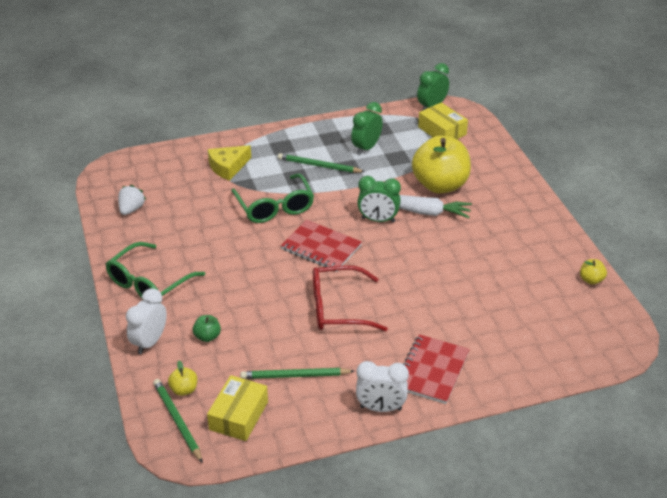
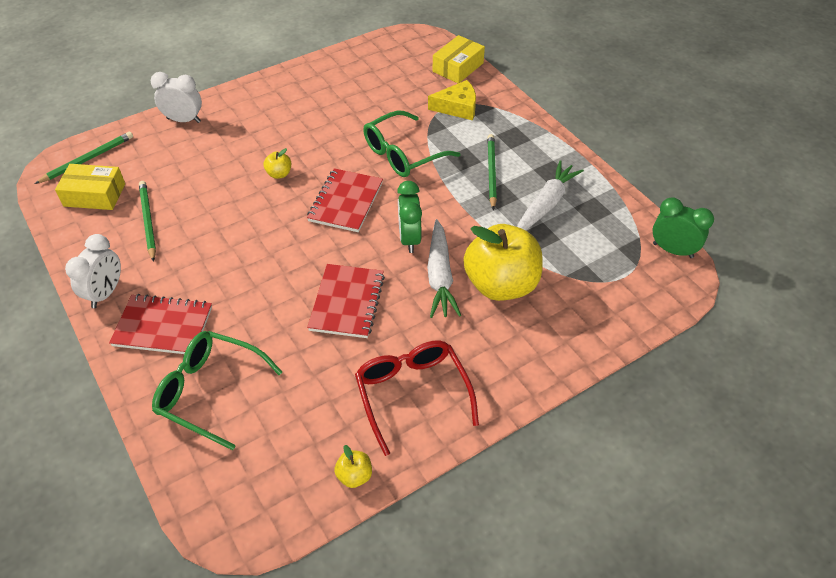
camera: 75 degrees right, 10 degrees up
(131, 209) = (364, 64): white strawberry -> none
(149, 283) = (262, 101): green glasses -> green glasses (210, 391)
(184, 390) = (125, 154): yellow apple -> yellow apple (279, 174)
(207, 337) = (195, 152): green apple -> none
(228, 167) = (457, 107): yellow cheese -> yellow cheese turned 135 degrees clockwise
(338, 308) = (250, 233): red glasses -> red glasses (412, 394)
(366, 148) = (546, 204): green clock -> white carrot
(381, 408) = (105, 293): white clock -> white clock turned 150 degrees counterclockwise
(435, 262) = (347, 302): none -> red notebook
(442, 131) = (622, 269): yellow box -> yellow box (458, 67)

